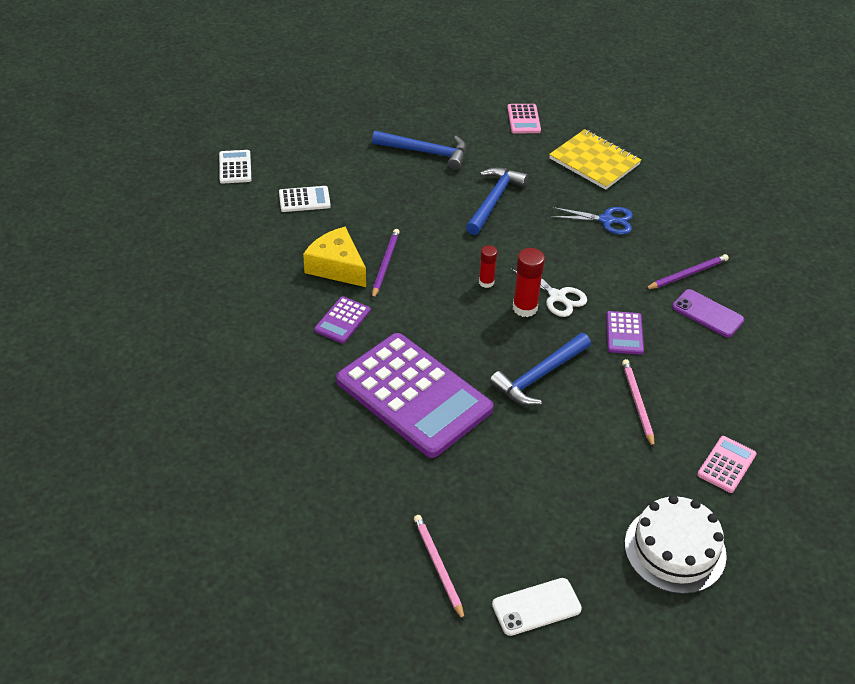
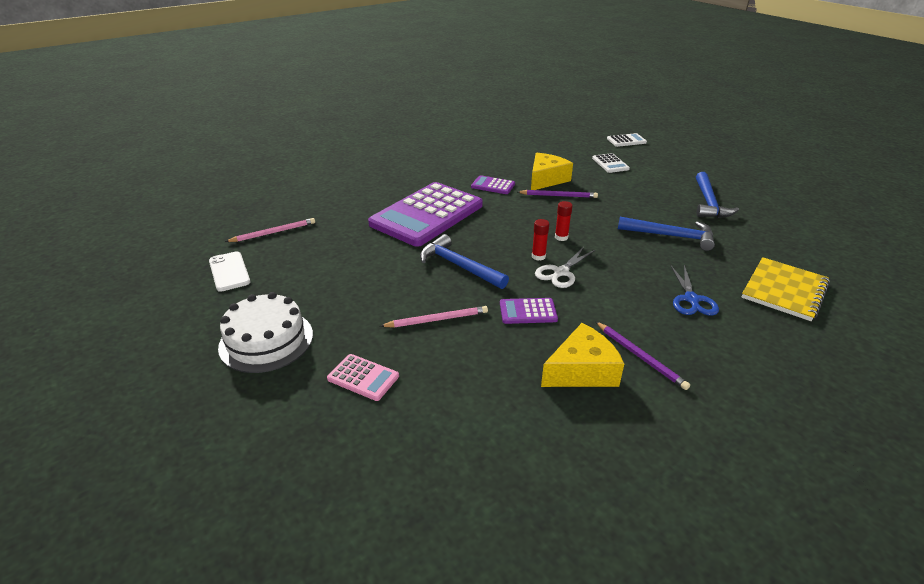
camera: 85 degrees right, 10 degrees down
(523, 119) = (810, 247): pink calculator -> none
(525, 308) = (538, 256): red glue stick -> red glue stick, size x0.63
(707, 313) = (582, 371): purple phone -> yellow cheese

